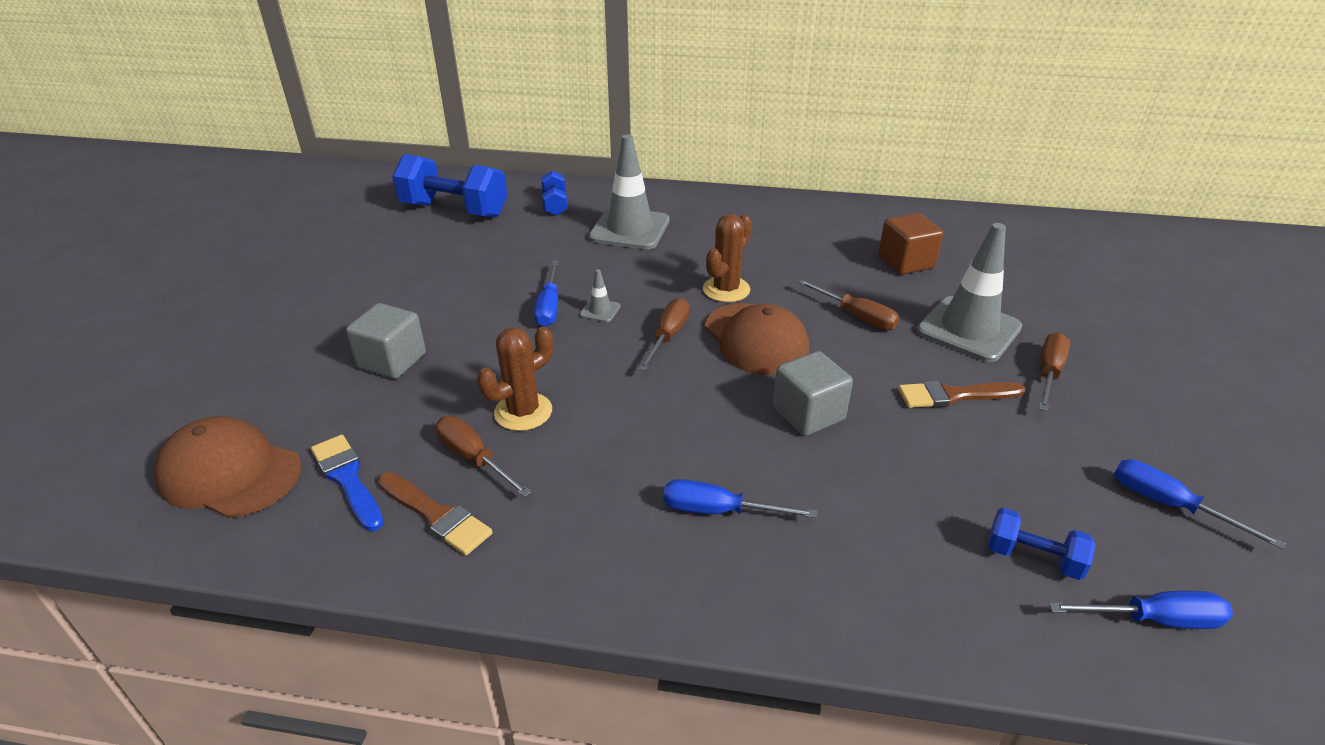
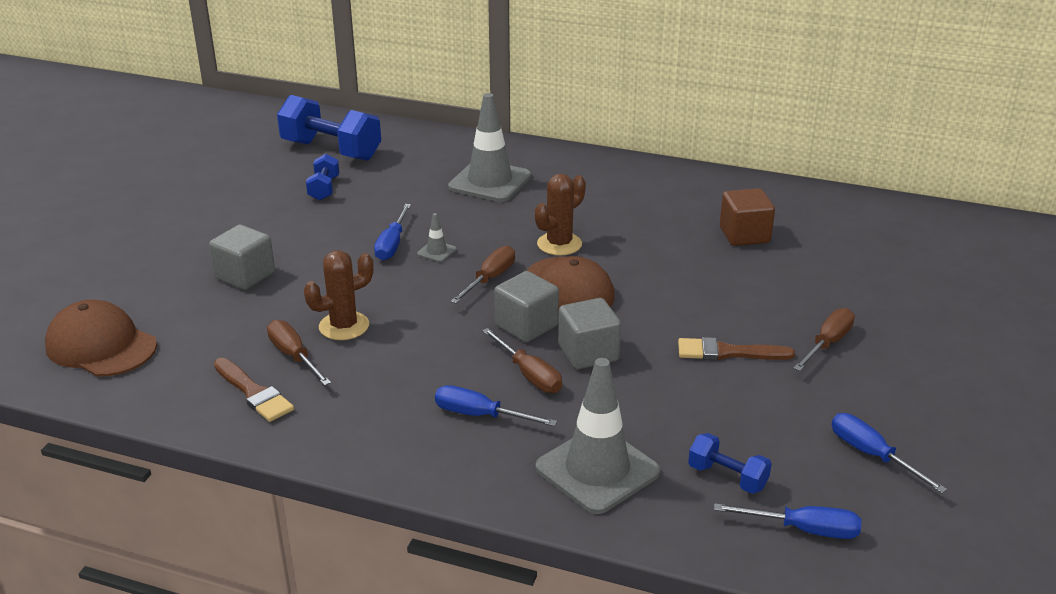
camera: 10 degrees right, 5 degrees down
(347, 479) = (191, 360): blue brush -> none
(555, 205) = (427, 153): blue dumbbell -> blue dumbbell (324, 189)
(728, 388) = (526, 326): none -> grey cube
(856, 316) = (671, 278): brown screwdriver -> brown screwdriver (529, 374)
(968, 329) = (773, 300): grey traffic cone -> grey traffic cone (597, 470)

